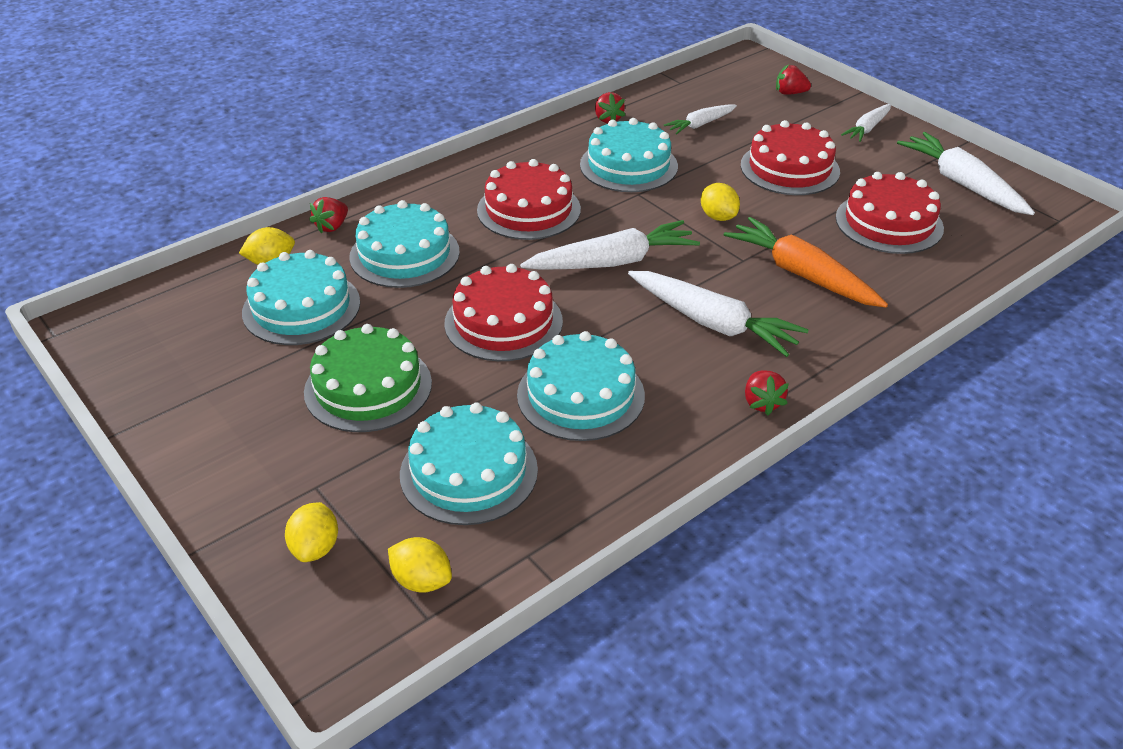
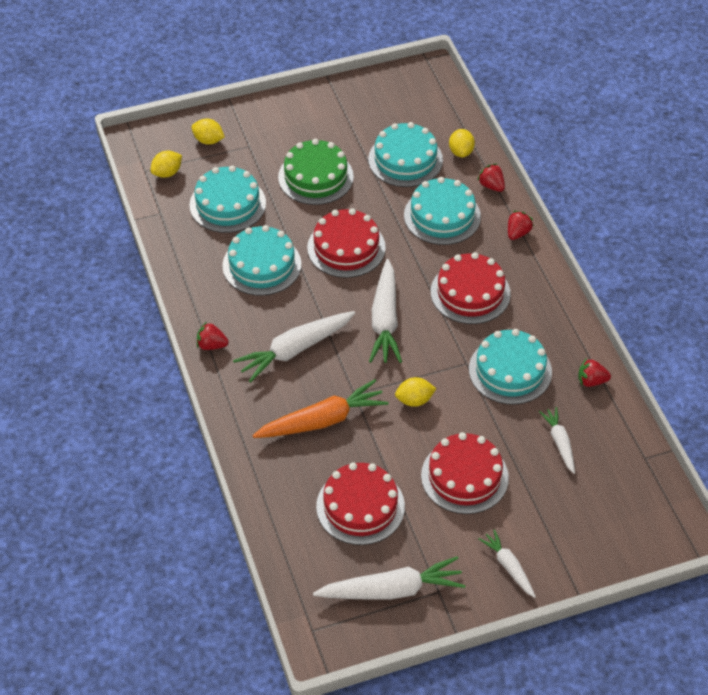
camera: 110 degrees right, 10 degrees up
(790, 93) = (596, 536): red strawberry -> red strawberry (518, 233)

